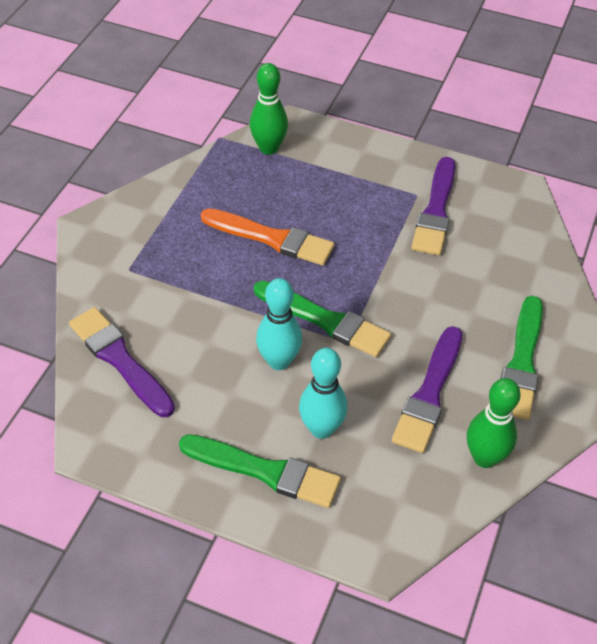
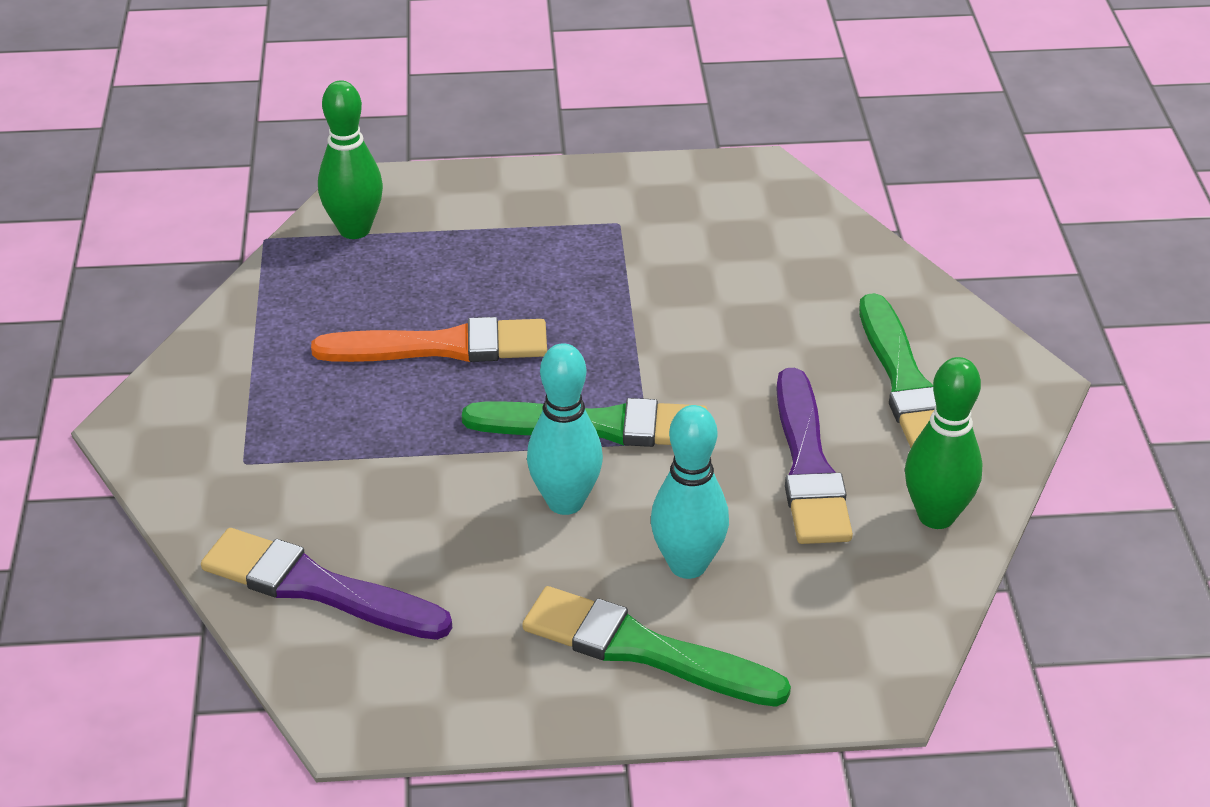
camera: 25 degrees left, 10 degrees down
(265, 471) = (644, 650): green brush -> green brush turned 150 degrees counterclockwise
(435, 211) = (660, 234): purple brush -> none

